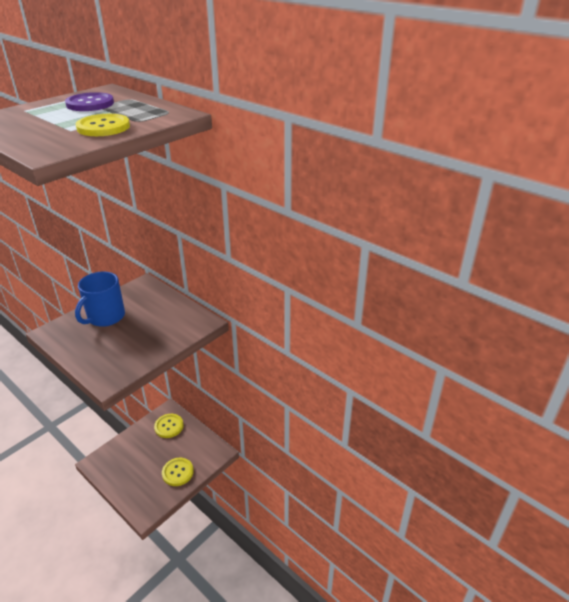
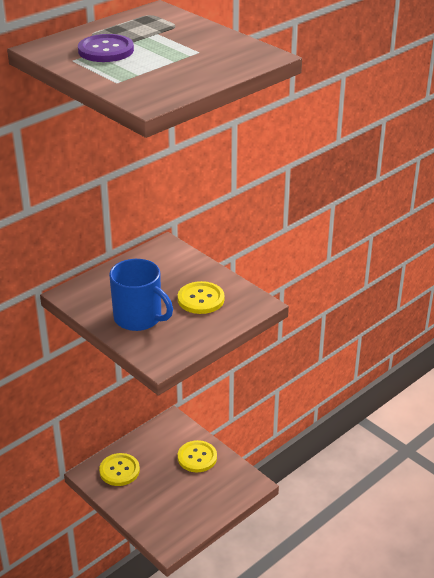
camera: 85 degrees left, 0 degrees up
(103, 127) = (194, 38): yellow button -> yellow button (201, 299)

